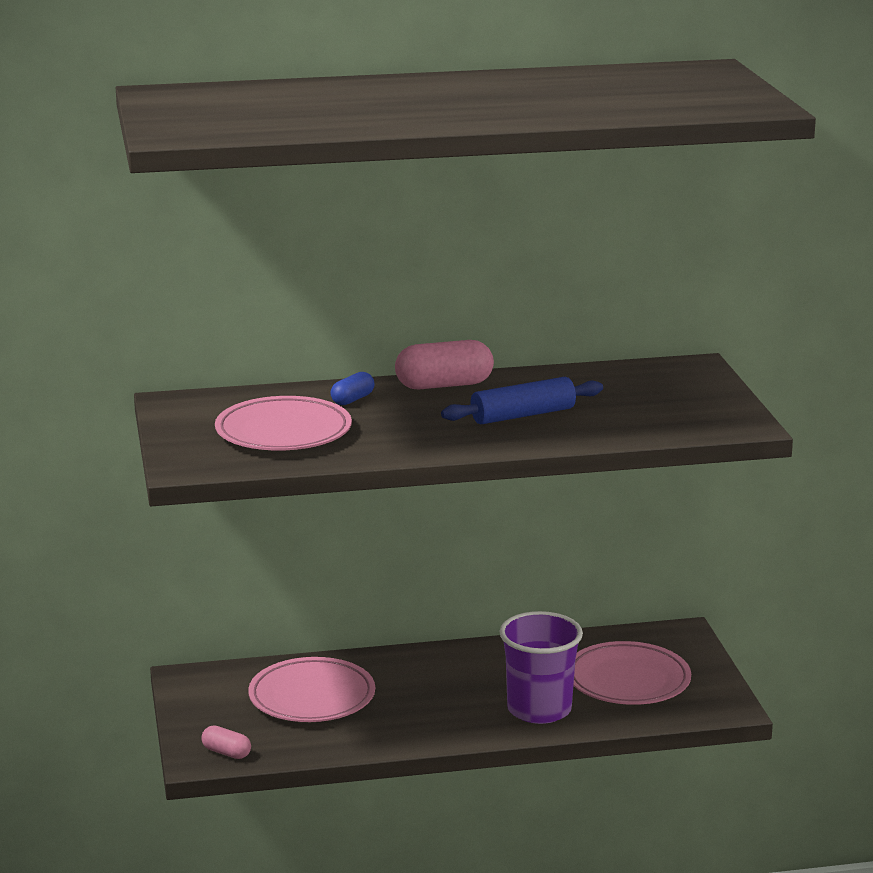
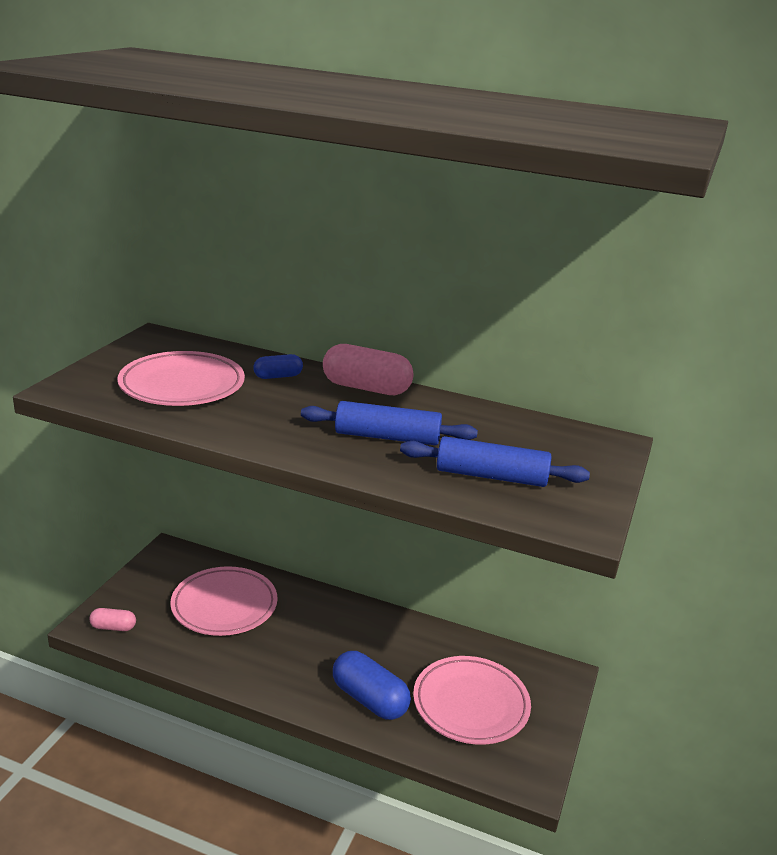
camera: 30 degrees right, 5 degrees up
(226, 752) = (113, 627): pink capsule -> pink capsule turned 60 degrees counterclockwise
(539, 710) = (369, 699): purple cup -> blue capsule
(641, 416) = (491, 476): none -> blue rolling pin

